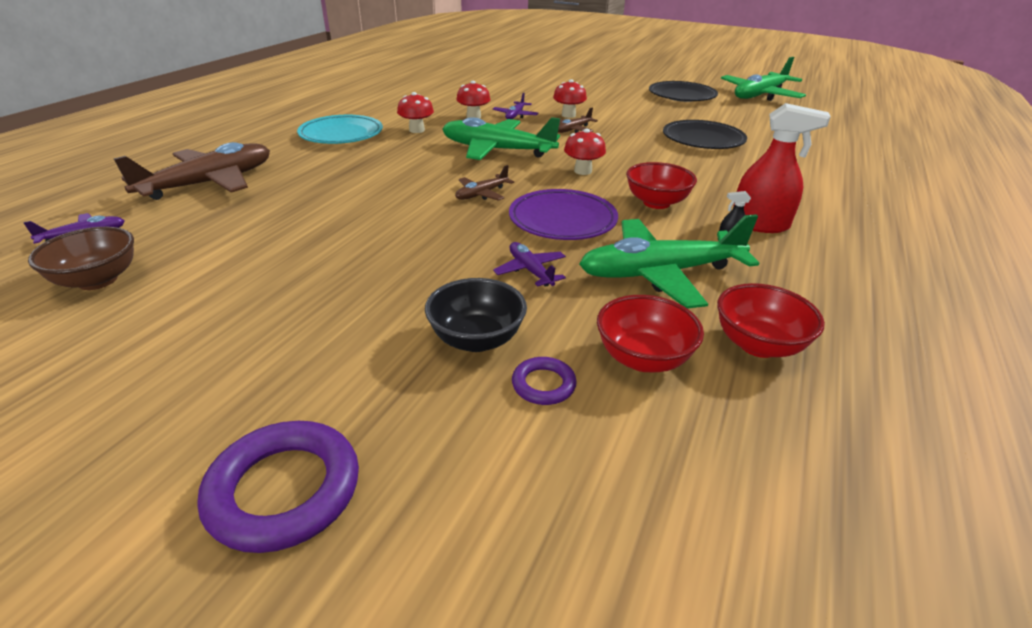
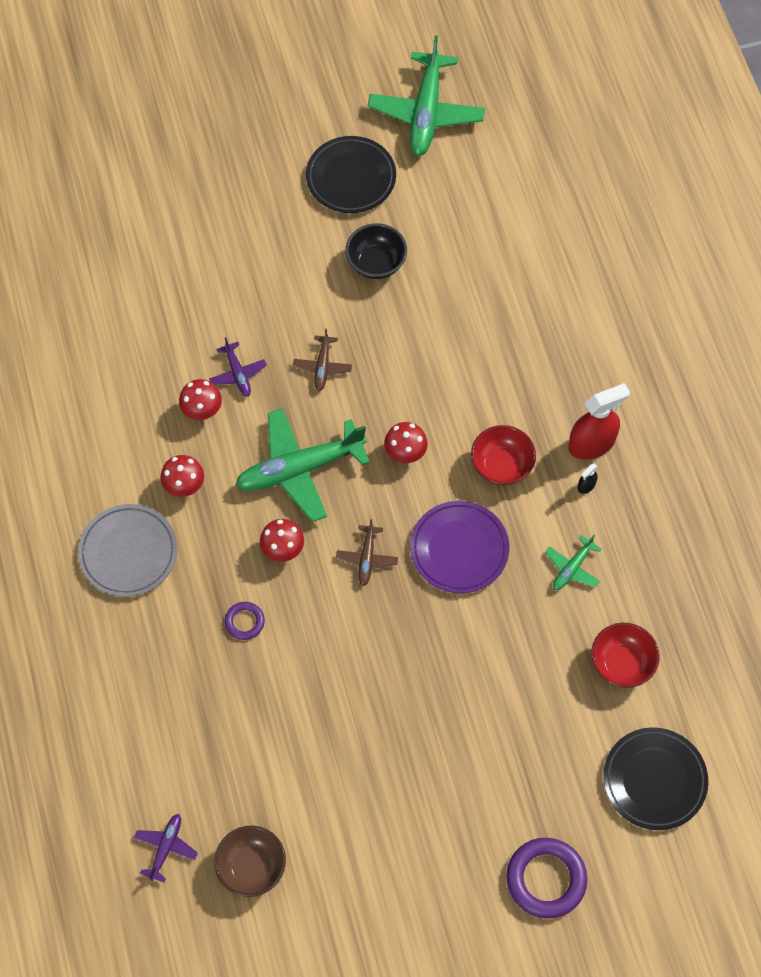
camera: 40 degrees left, 30 degrees up
(210, 183) = (142, 720): brown plane -> none
(341, 135) = (128, 552): turquoise plate -> grey plate
(476, 339) = (527, 721): black bowl -> black bowl (376, 263)
(530, 270) = (495, 631): purple plane -> none
(543, 384) = (591, 726): purple ring -> purple ring (244, 622)
(568, 115) = (286, 330): red mushroom -> red mushroom (283, 549)
(660, 273) = (572, 568): green plane -> green plane, size x0.47
(703, 140) = (452, 298): black plate -> black plate (654, 780)
(758, 345) = (669, 601): red bowl -> none

